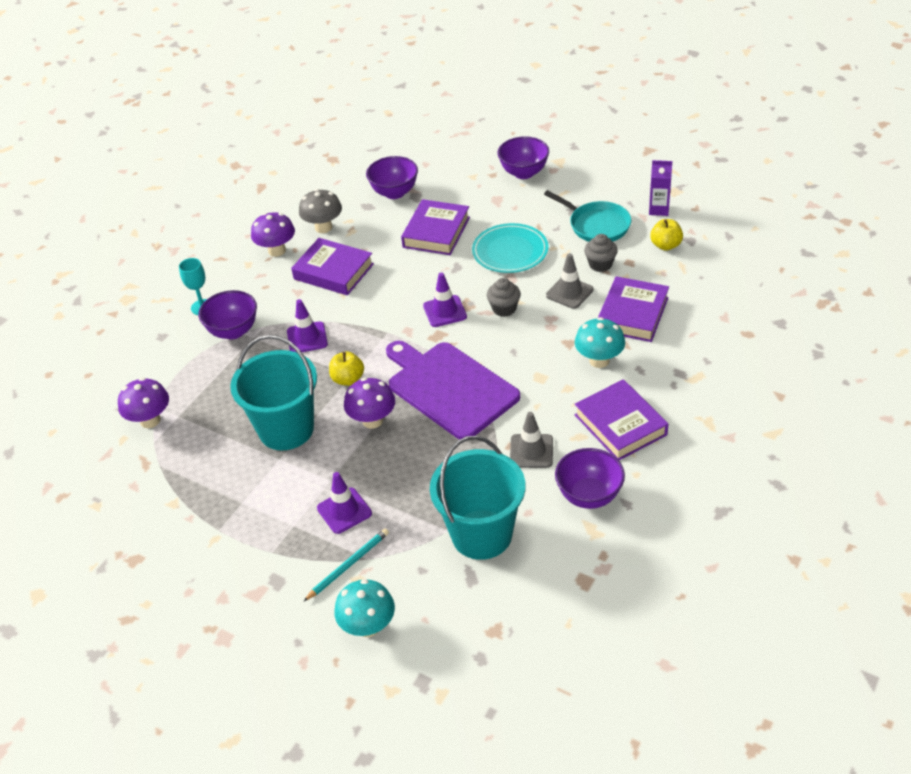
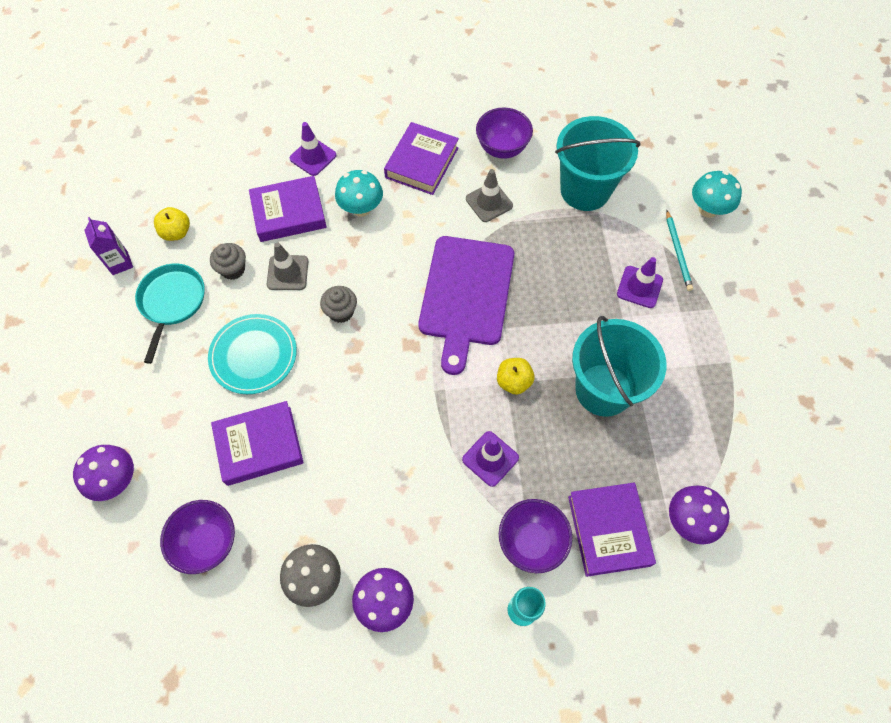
camera: 130 degrees left, 20 degrees up
(333, 271) = (382, 508): purple book -> purple book (609, 530)
(348, 565) = (678, 252): turquoise pencil -> turquoise pencil turned 105 degrees counterclockwise
(372, 420) = (543, 329): purple mushroom -> purple mushroom (117, 480)
(445, 311) = (375, 359): purple traffic cone -> purple traffic cone (313, 157)
(524, 173) = (106, 421): purple bowl -> none

